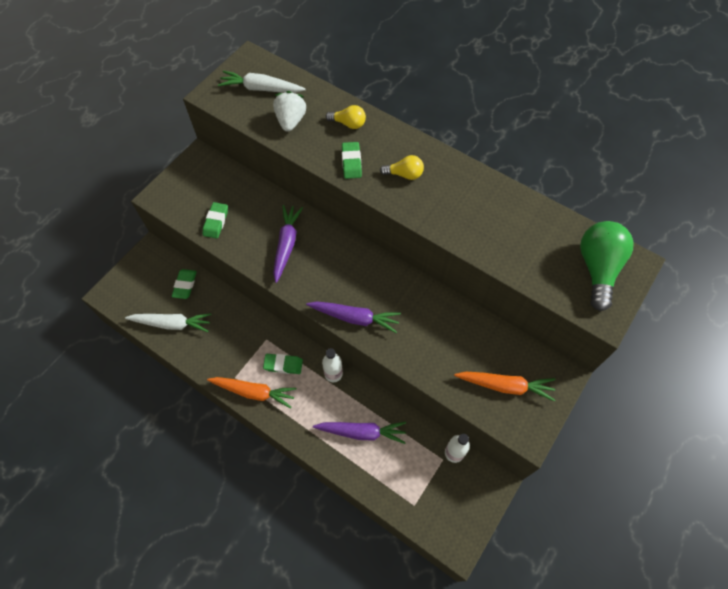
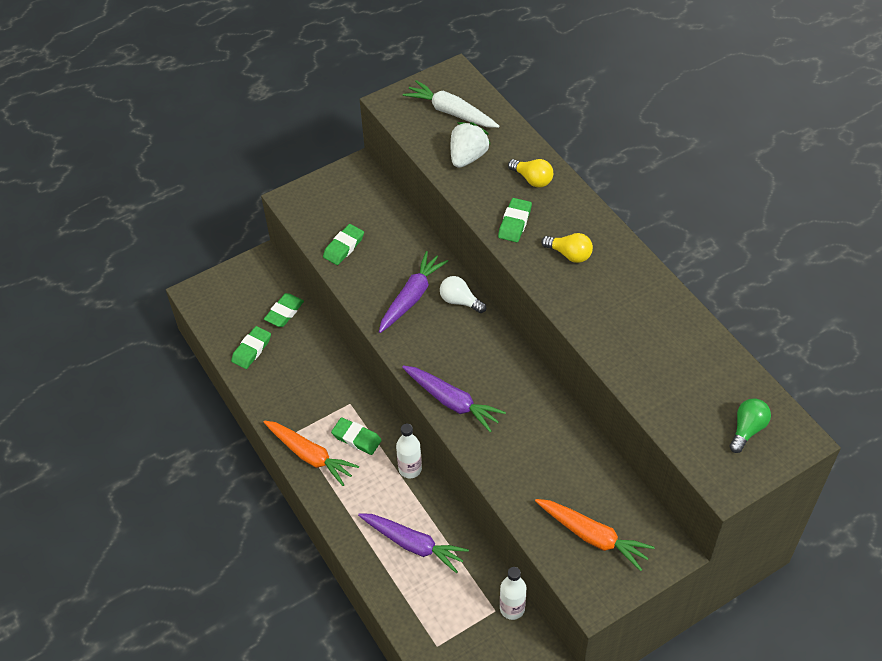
camera: 25 degrees right, 10 degrees down
(172, 324) = (251, 350): white carrot -> green eraser
(324, 235) = (460, 301): none -> white light bulb
(597, 269) = (747, 429): green light bulb -> green light bulb, size x0.54

